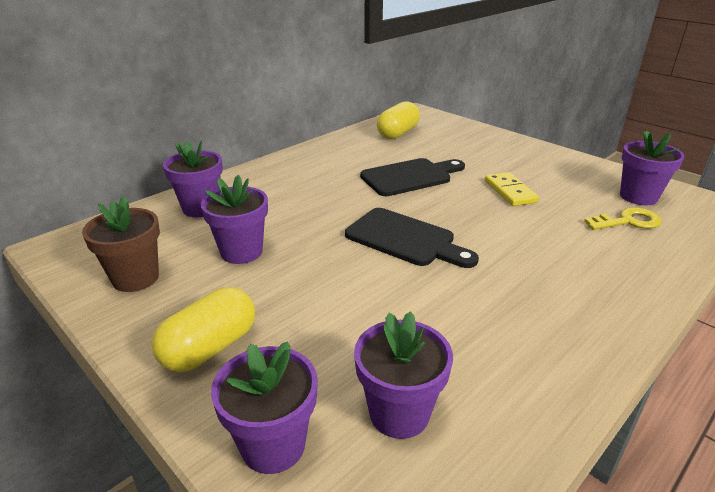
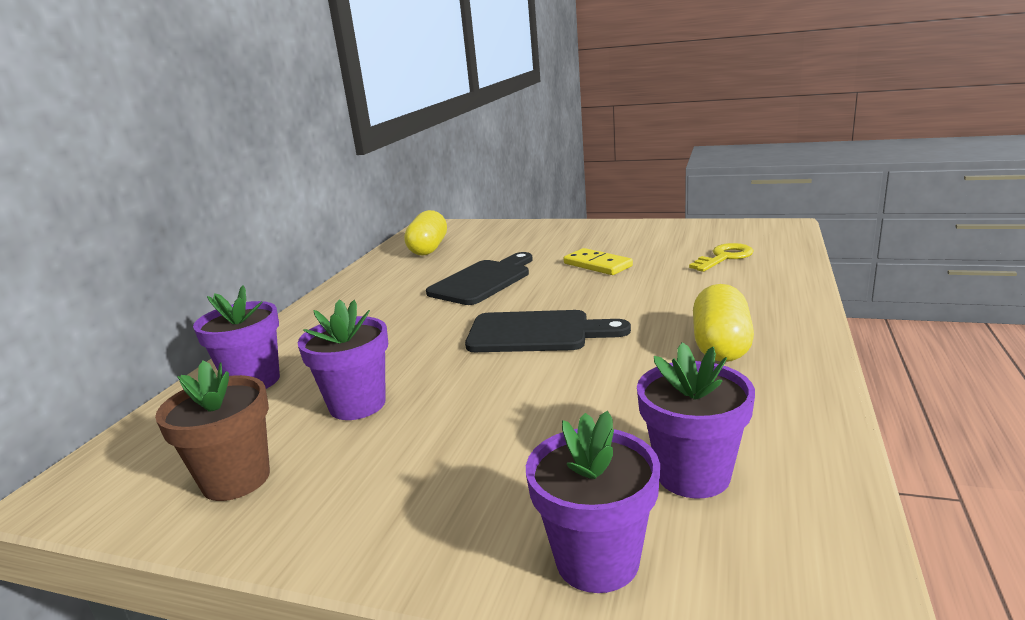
camera: 25 degrees left, 10 degrees down
(210, 348) = (420, 507): yellow capsule -> yellow capsule (721, 346)
(638, 197) = (713, 237): purple flower pot -> none

